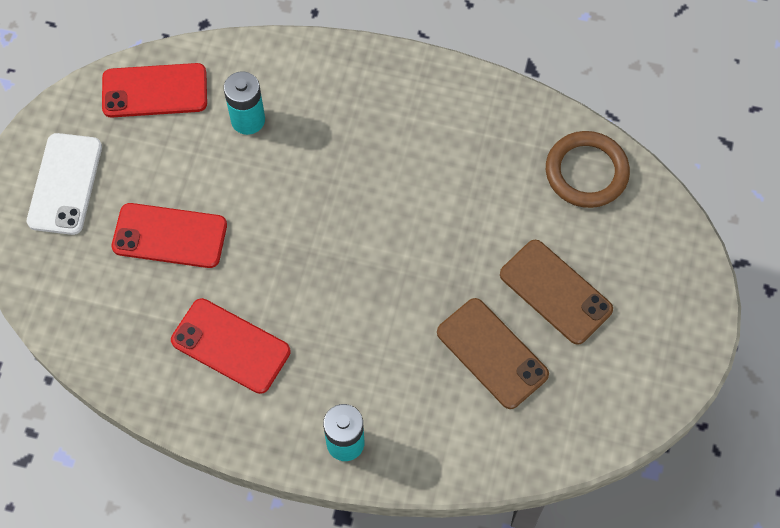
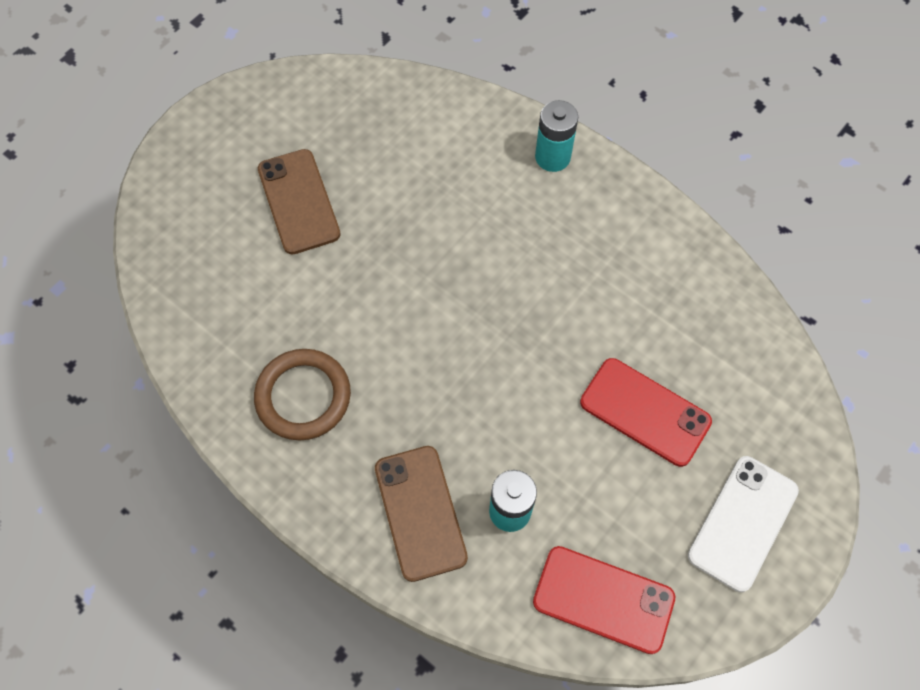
camera: 155 degrees left, 0 degrees up
(230, 346) = (622, 277): red phone -> none
(492, 353) = (387, 175): brown phone -> brown phone (420, 512)
(586, 172) = (195, 297): brown ring -> brown ring (303, 396)

